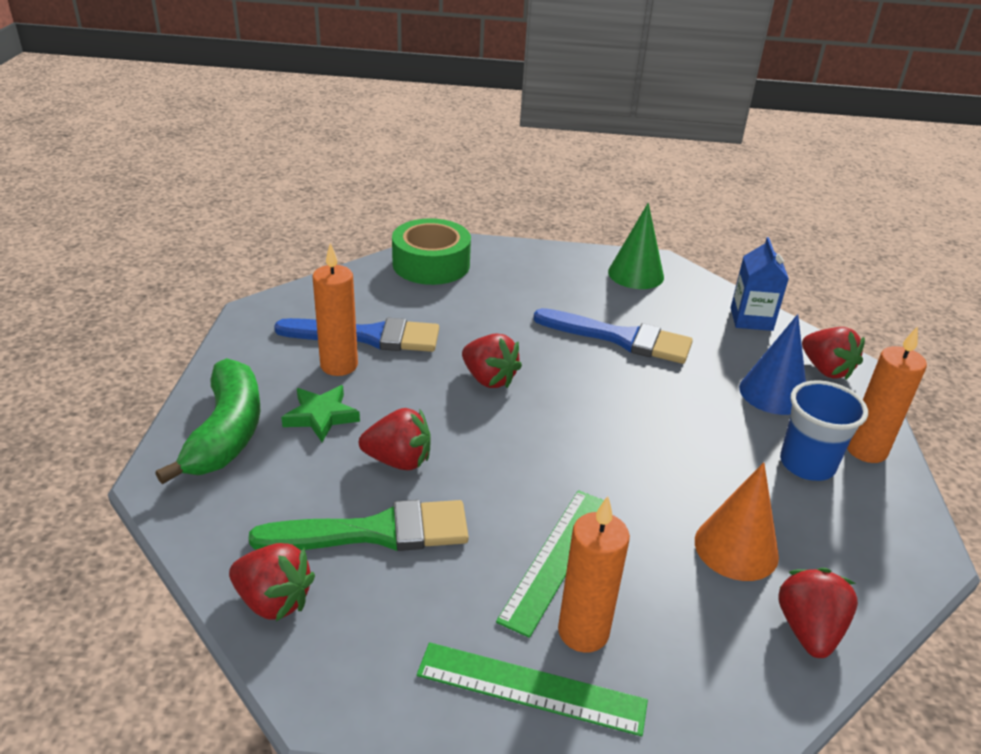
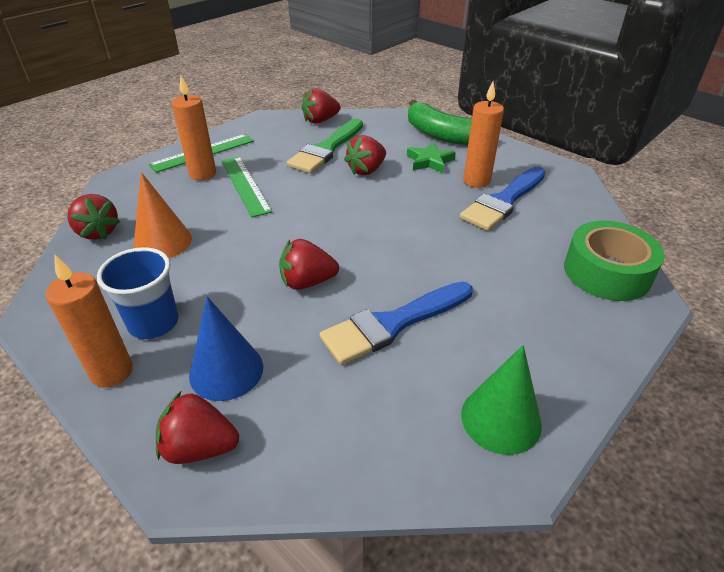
camera: 130 degrees right, 5 degrees up
(489, 379) = (406, 228): red strawberry -> red strawberry (307, 282)
(751, 319) = (330, 460): blue carton -> none

